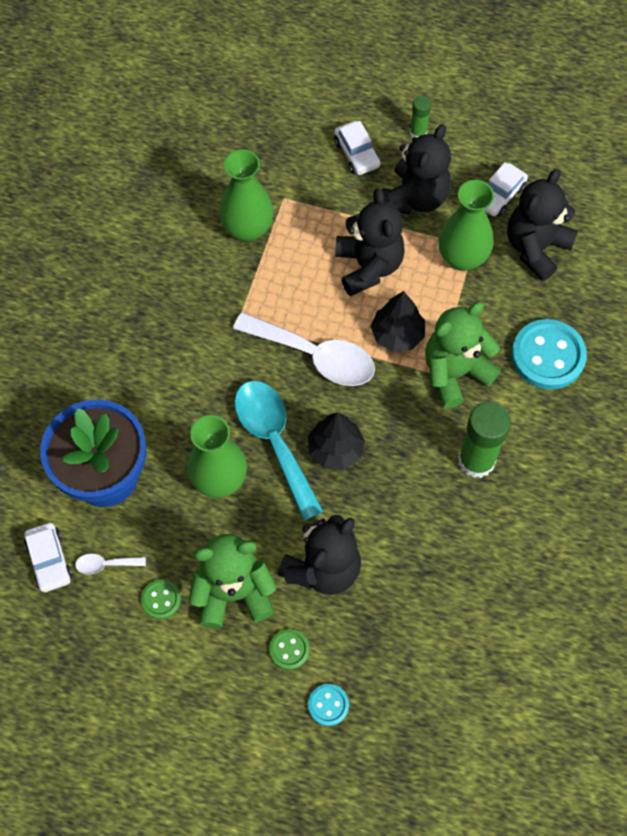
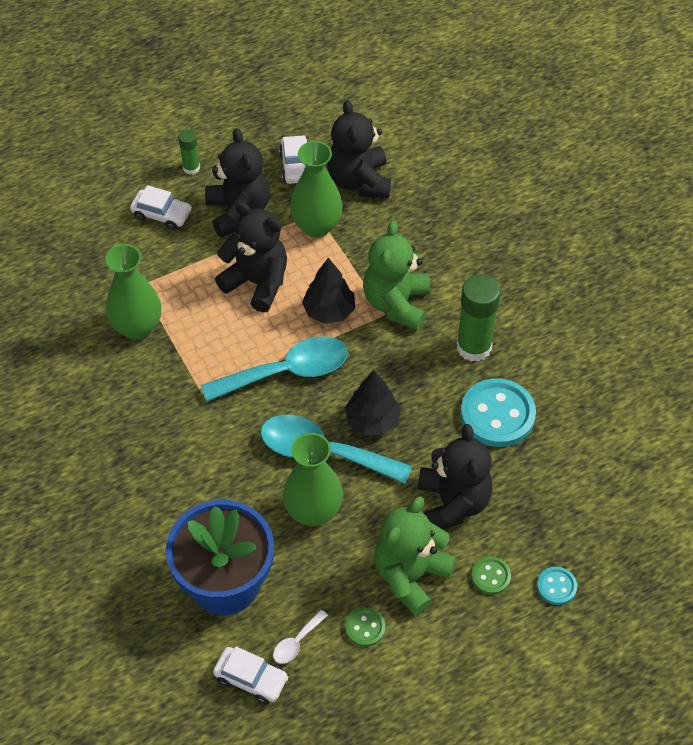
camera: 45 degrees left, 10 degrees down
(315, 356) = (287, 372): white spoon -> turquoise spoon
(548, 356) = (444, 243): turquoise button -> turquoise button (497, 415)

